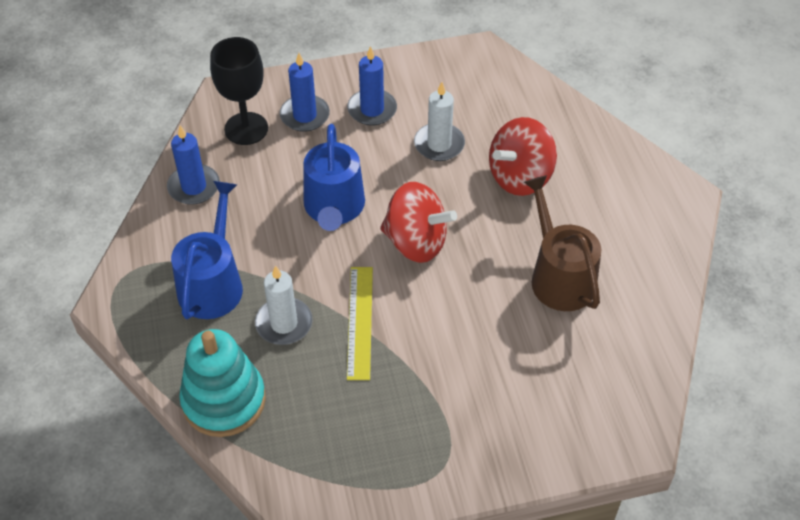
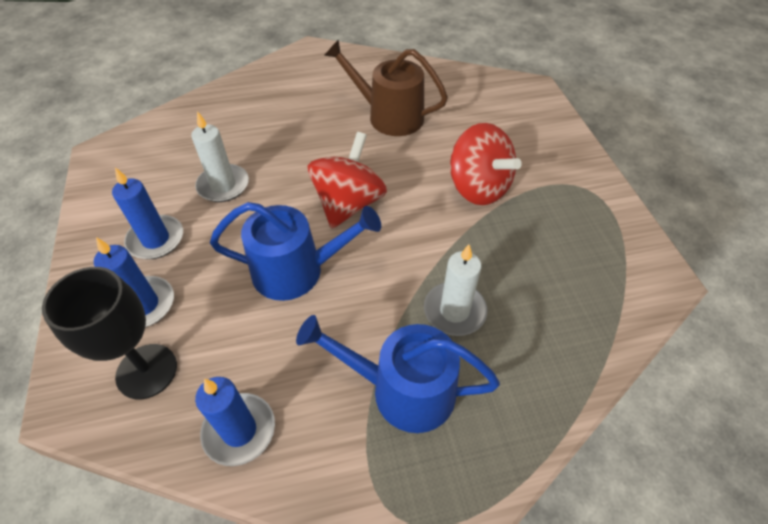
camera: 90 degrees left, 0 degrees up
(224, 400) = (562, 363): turquoise stacking toy -> none
(360, 322) = (446, 246): yellow ruler -> none
(520, 177) = (277, 133): red spinning top -> red spinning top (478, 187)
(559, 276) = (389, 116): brown watering can -> brown watering can turned 45 degrees clockwise

